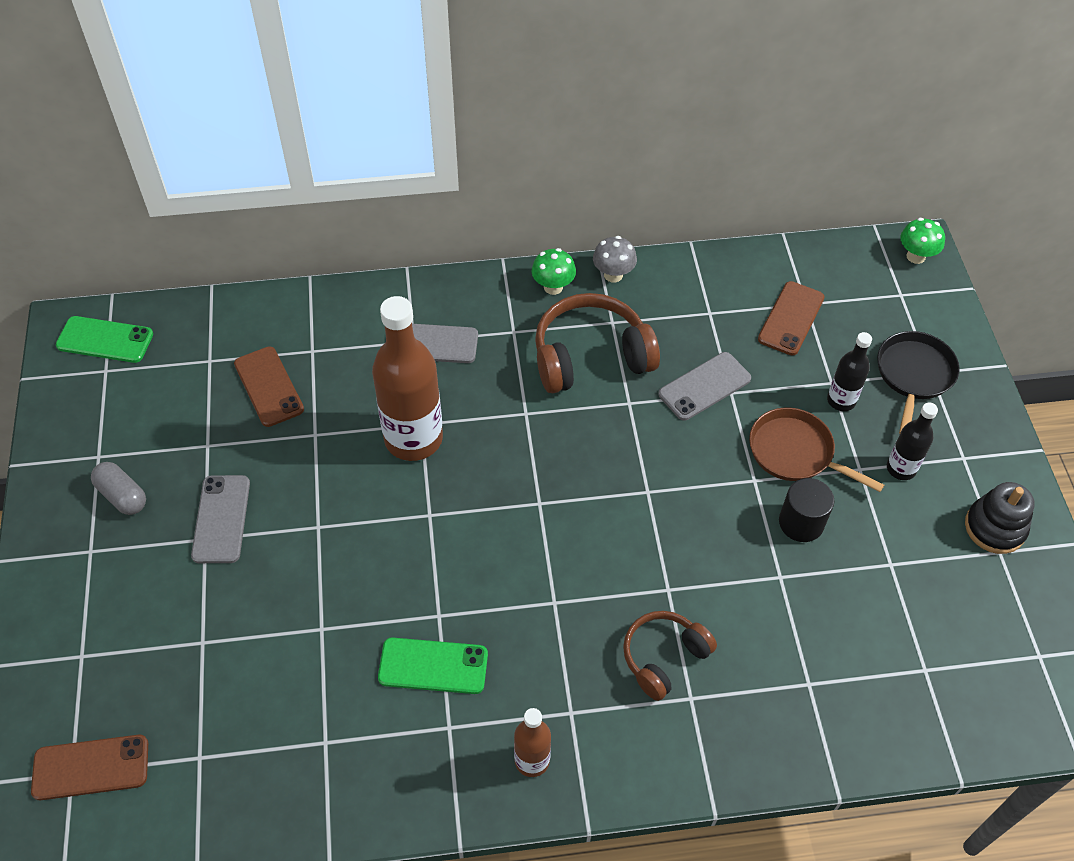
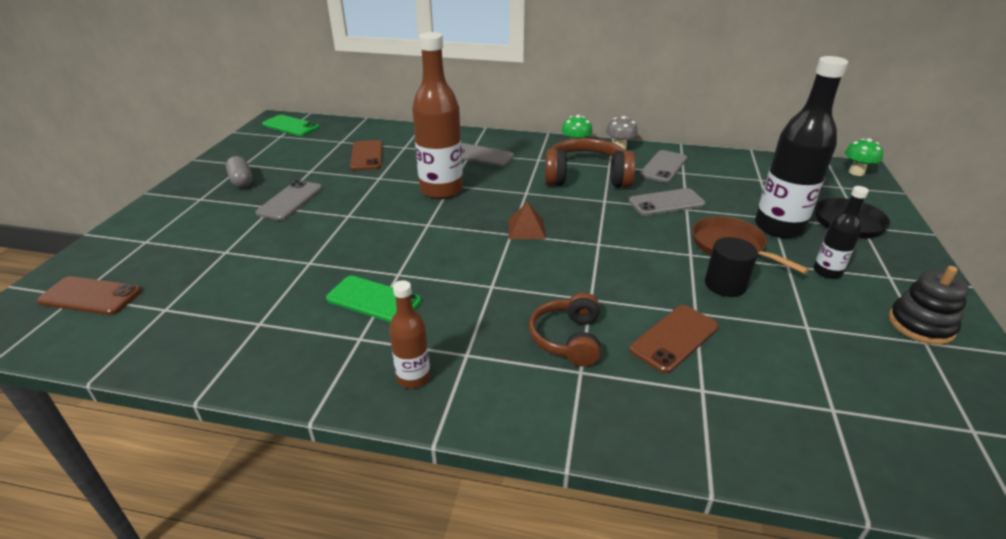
camera: 20 degrees right, 20 degrees down
(554, 488) = (526, 229): none -> brown pyramid
(663, 657) = (567, 339): brown headphones -> brown headphones turned 60 degrees counterclockwise
(682, 306) = (663, 167): none -> grey phone
(791, 318) = (746, 184): brown phone -> brown phone (674, 338)
(841, 400) = (778, 227): black bottle -> black bottle, size x1.96

